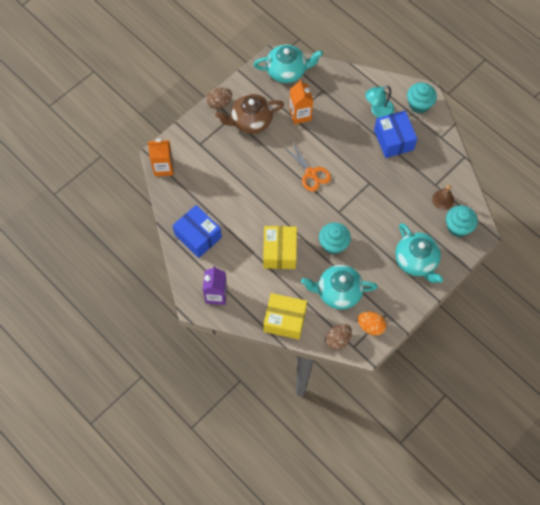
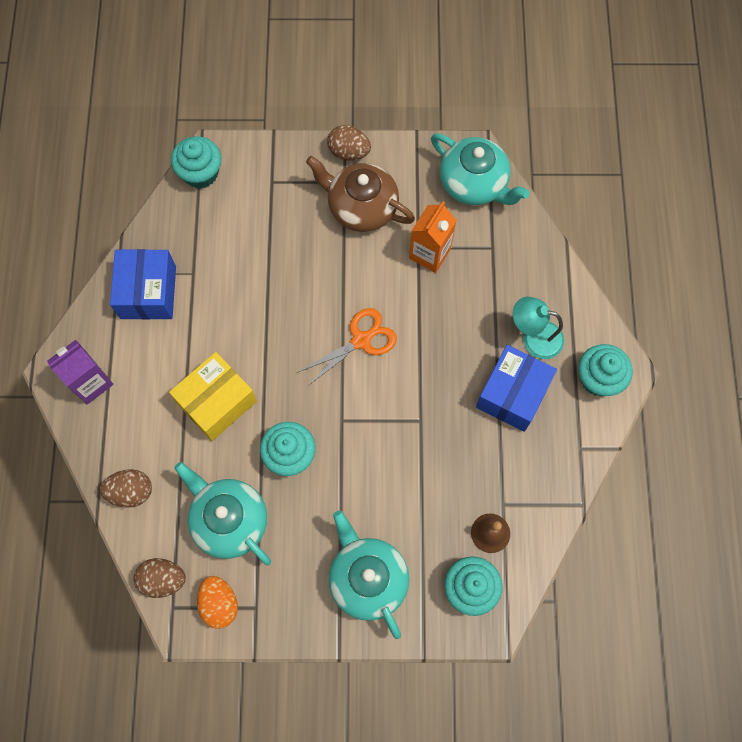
camera: 45 degrees right, 5 degrees up
(163, 167) = (200, 173): orange carton -> turquoise cupcake
(285, 320) = (131, 491): yellow box -> brown egg
(311, 173) = (361, 340): orange scissors -> orange scissors turned 135 degrees counterclockwise
(416, 261) = (367, 578): turquoise teapot -> turquoise teapot turned 135 degrees clockwise

